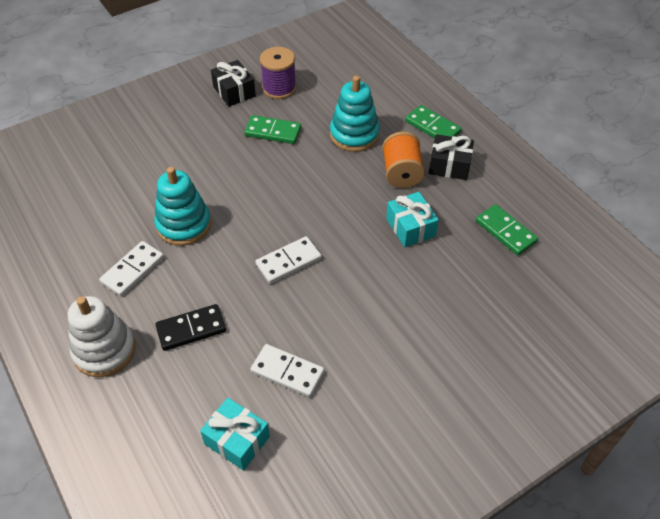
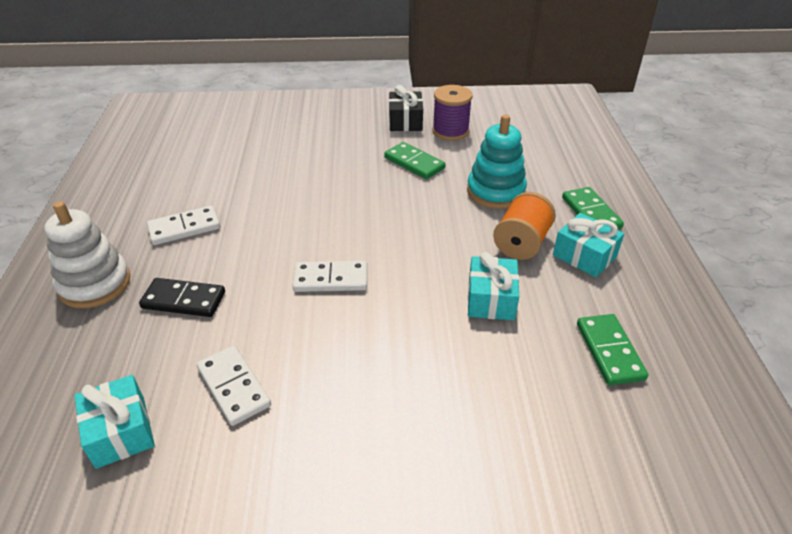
camera: 30 degrees right, 10 degrees down
(184, 225) = (263, 208): turquoise stacking toy -> none
(449, 165) = (584, 256): black gift -> turquoise gift

